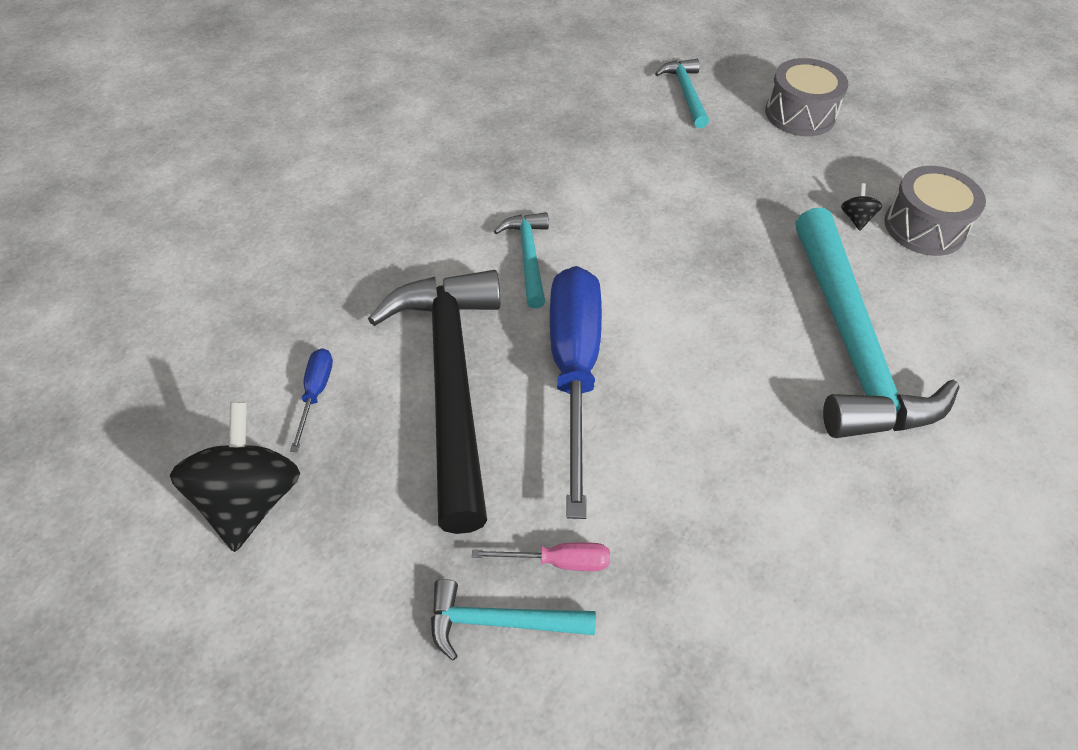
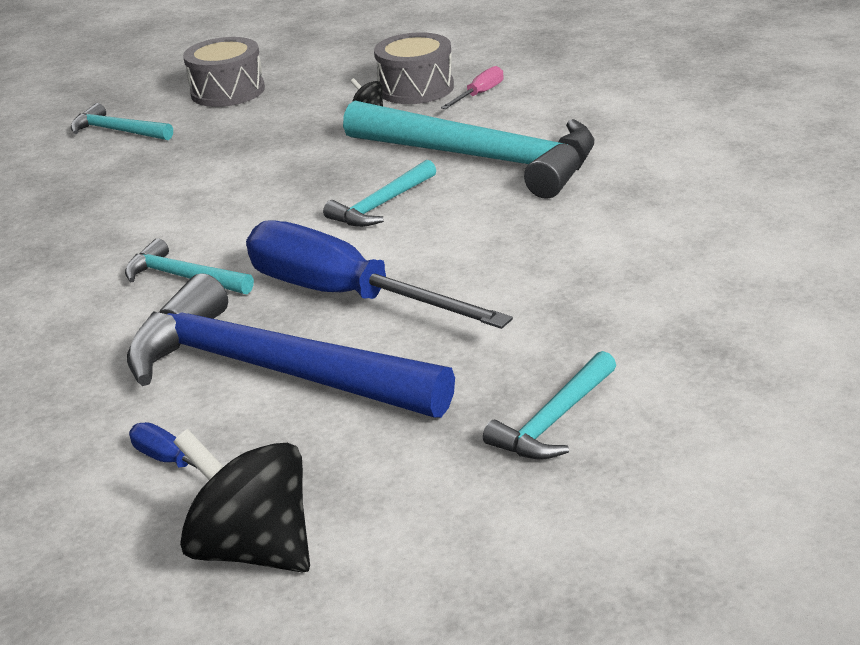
camera: 50 degrees left, 20 degrees down
(451, 382) = (270, 369): black hammer -> blue hammer
(558, 561) = (527, 369): pink screwdriver -> pink screwdriver (479, 94)
(718, 316) = (381, 205): none -> turquoise hammer

